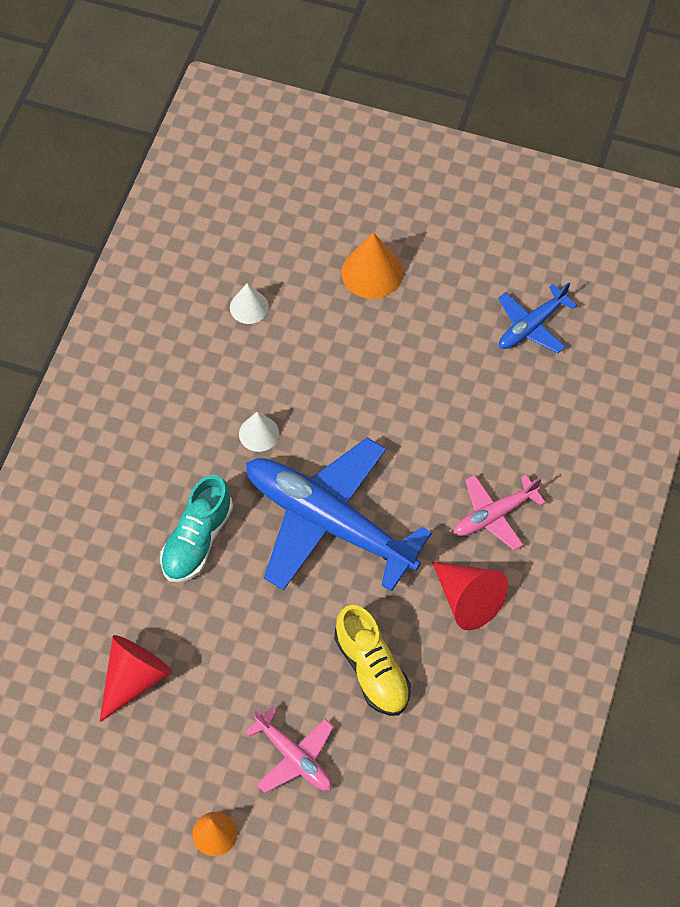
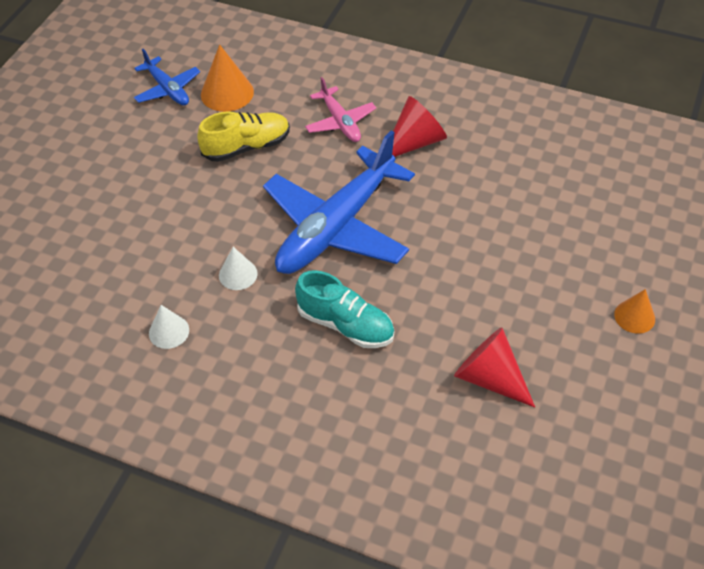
camera: 85 degrees left, 10 degrees down
(249, 307) = (95, 278): white cone -> white cone (169, 331)
(294, 757) = (559, 258): pink plane -> none
(372, 272) = (84, 186): orange cone -> orange cone (227, 93)
(372, 670) = (477, 204): yellow shoe -> yellow shoe (247, 147)

